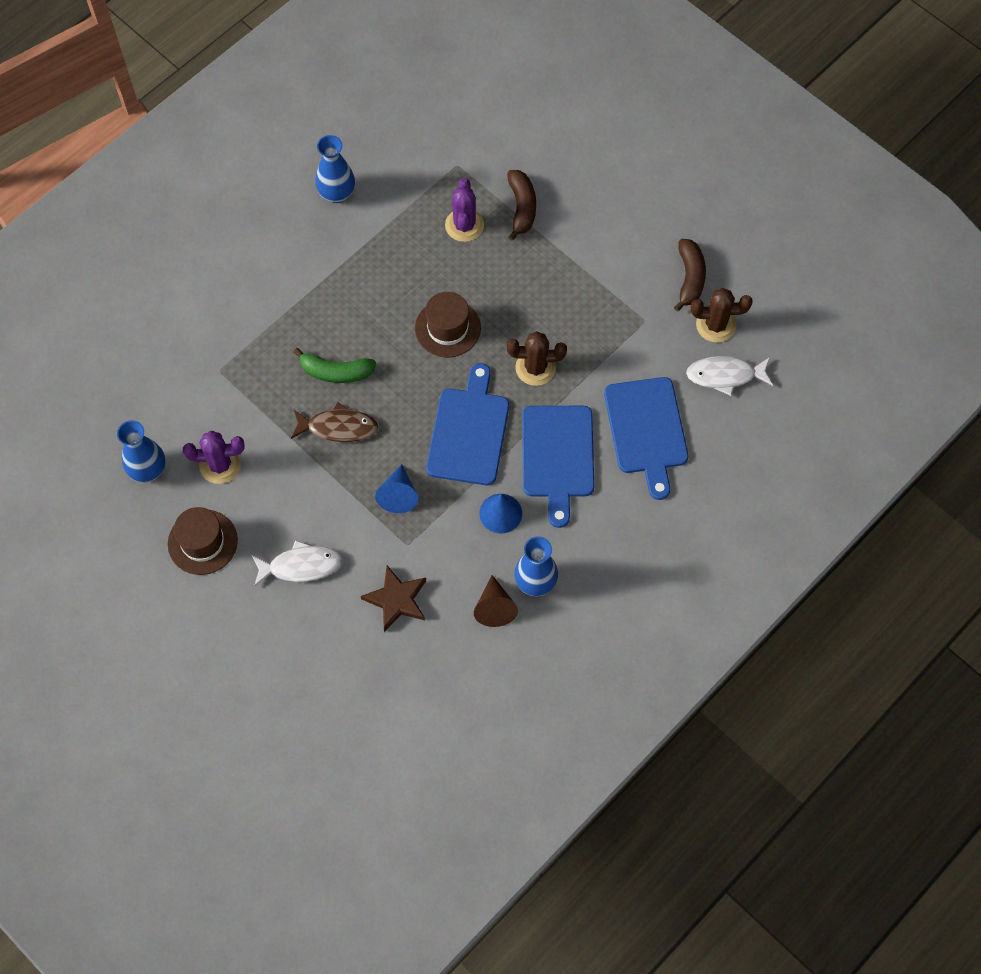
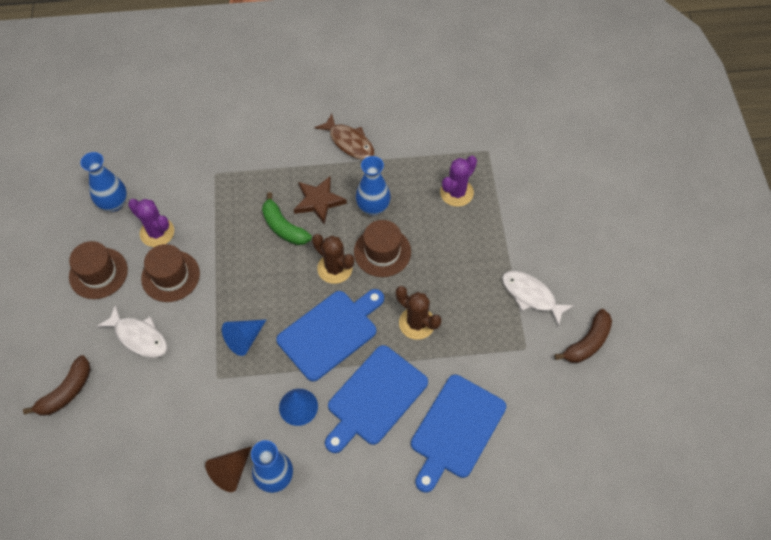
camera: 40 degrees right, 5 degrees down
(274, 493) = (170, 276): none -> brown hat
(337, 194) = (392, 116): blue vase -> blue vase (373, 207)
(338, 427) = (250, 264): brown fish -> brown fish (349, 142)
(396, 600) = (173, 410): brown star -> brown star (319, 201)
(522, 208) = (507, 208): brown banana -> brown banana (66, 392)
(716, 325) = (577, 391): brown cactus -> brown cactus (335, 268)
(725, 375) = (552, 435): white fish -> white fish (531, 296)

